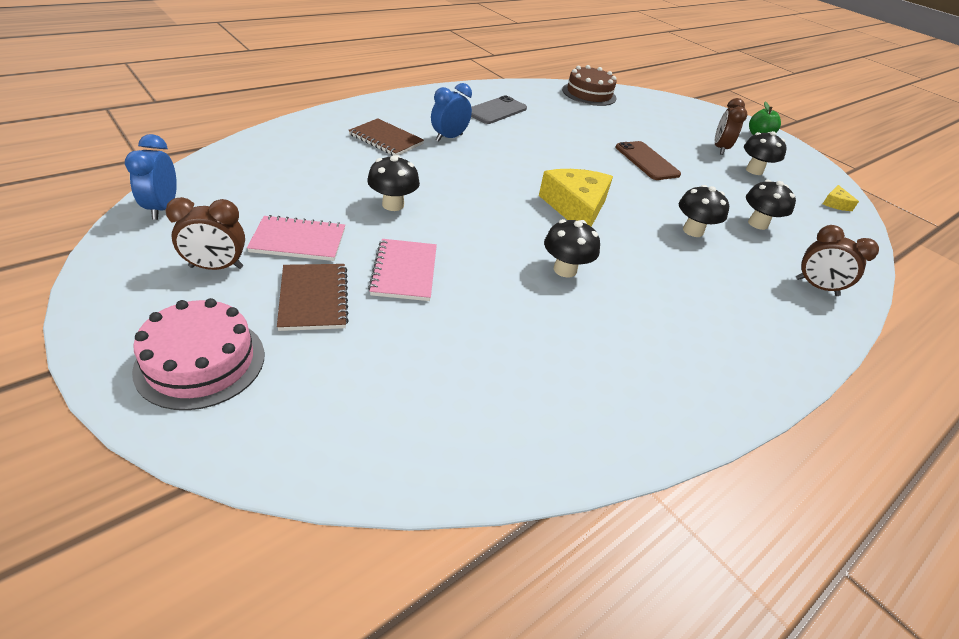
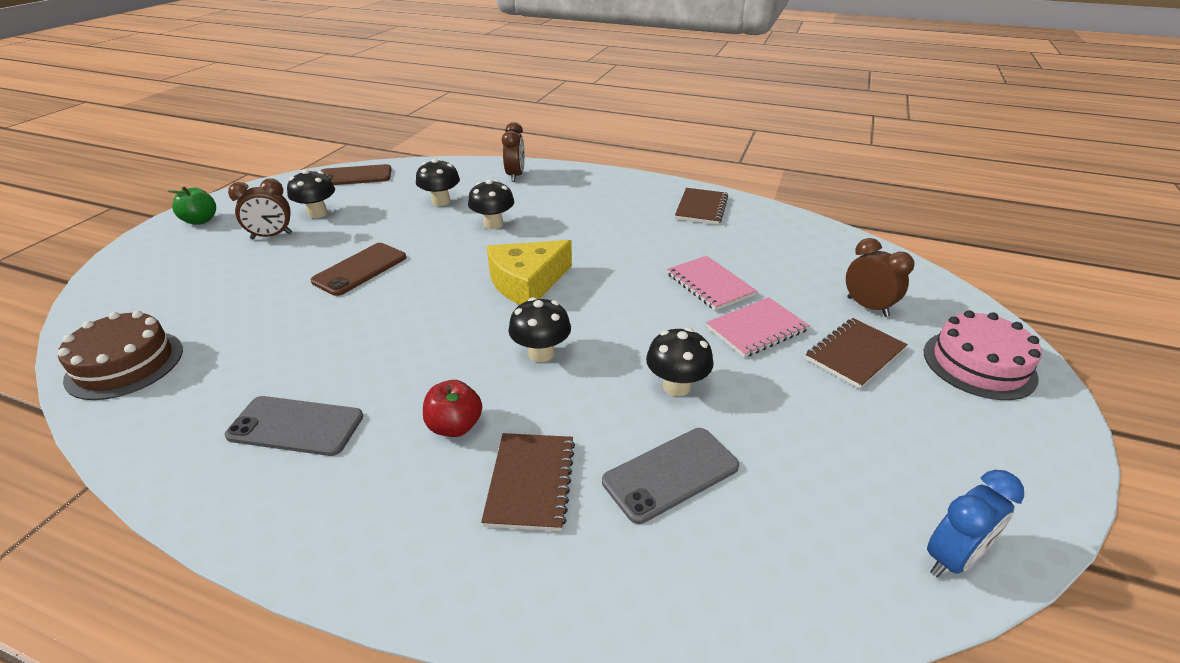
camera: 115 degrees left, 5 degrees down
(216, 267) = (924, 431): brown clock -> brown clock (867, 307)
(298, 241) = (819, 409): pink notebook -> pink notebook (710, 284)
(336, 170) = (670, 474): none -> grey phone
(449, 138) = (455, 426): blue clock -> red apple
(565, 270) = (637, 262): black mushroom -> black mushroom (541, 353)
(660, 385) = (701, 208): none -> brown notebook
(835, 203) = (355, 176): yellow cheese -> brown phone

